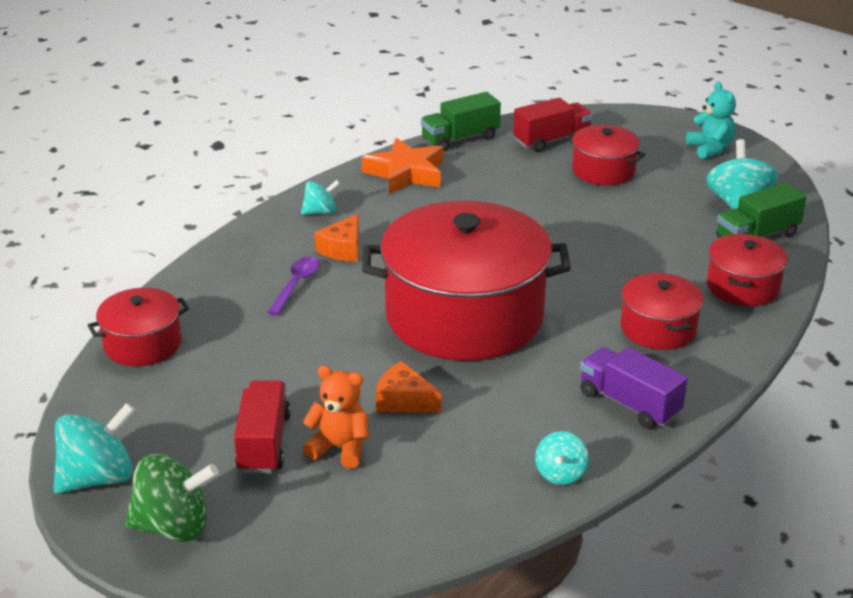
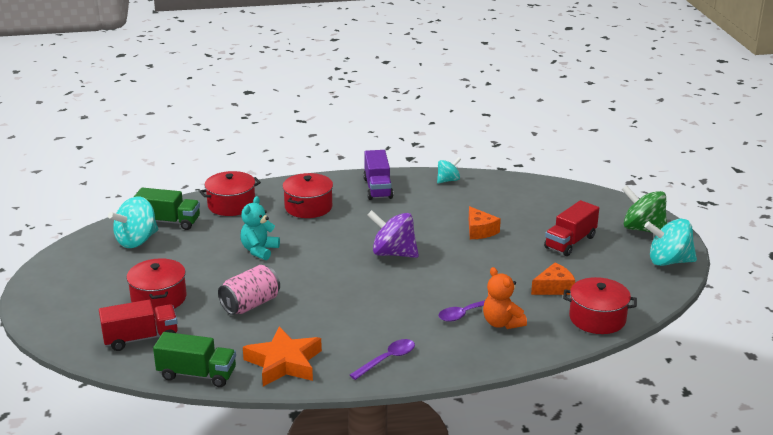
camera: 140 degrees left, 5 degrees down
(320, 212) = (387, 359): turquoise spinning top -> purple spoon
(339, 448) = (534, 226): orange teddy bear -> orange teddy bear (502, 323)
(343, 249) = (408, 324): orange cheese -> orange cheese (554, 288)
(464, 316) = (393, 253): red pot -> purple spinning top
(516, 200) = (250, 304): none -> pink can
(552, 140) = (141, 338): red truck -> red truck turned 150 degrees clockwise
(710, 149) = (66, 280): turquoise teddy bear -> turquoise teddy bear (259, 250)

